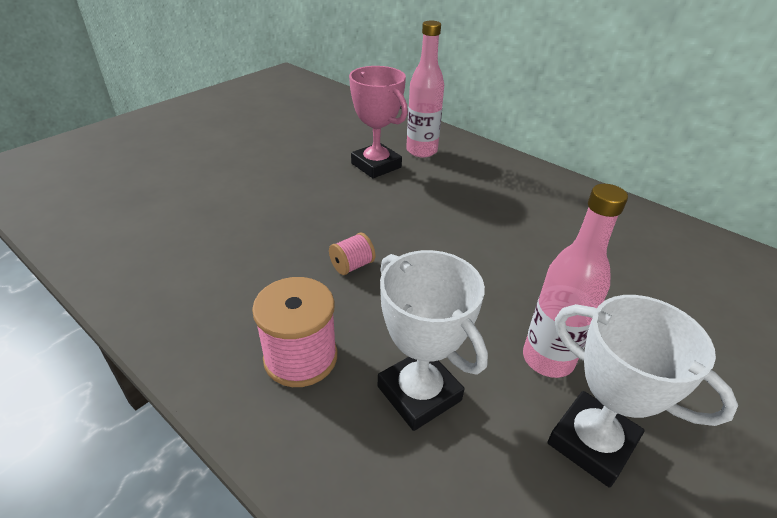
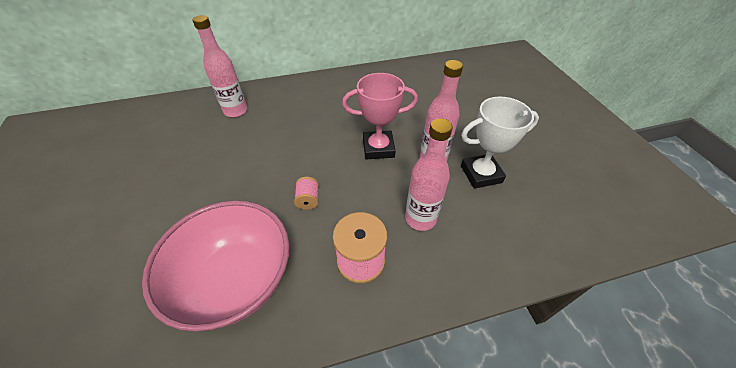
camera: 55 degrees left, 10 degrees up
(210, 266) = (236, 280): none -> pink bowl
(376, 165) = (225, 139): pink trophy -> pink trophy (378, 148)
(419, 393) = (420, 218): white trophy -> pink bottle

